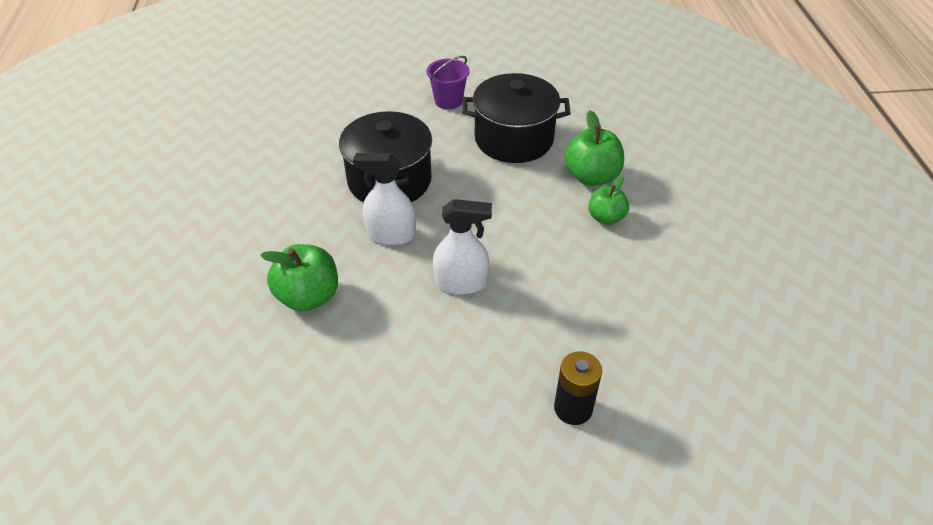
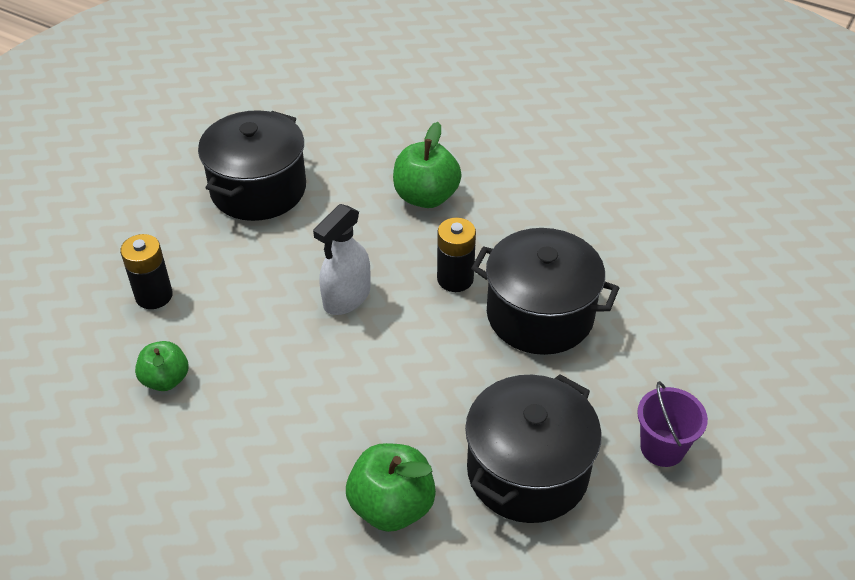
camera: 125 degrees right, 0 degrees up
(386, 426) = (258, 189): none -> black pot
(390, 234) = (455, 279): white spray bottle -> black battery
(606, 217) = (317, 470): green apple -> green apple (166, 379)

